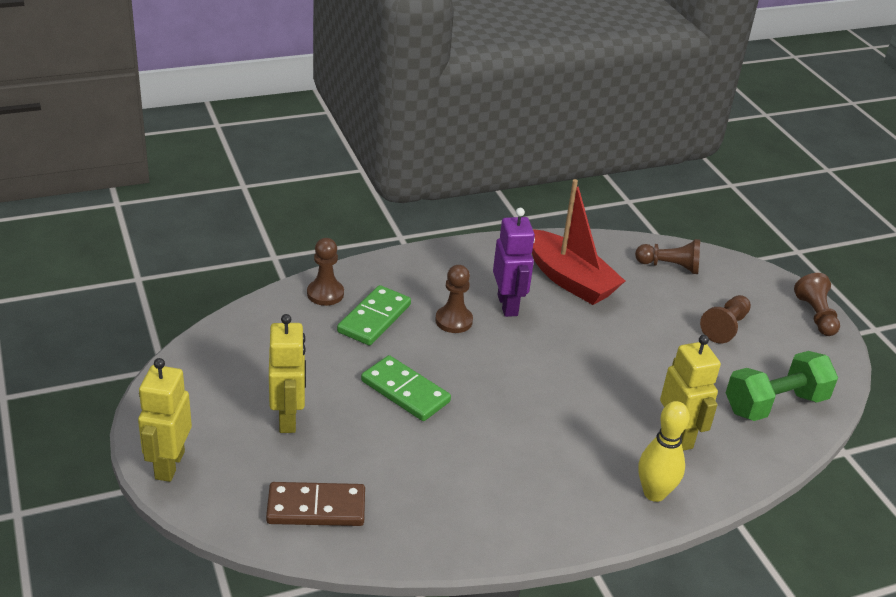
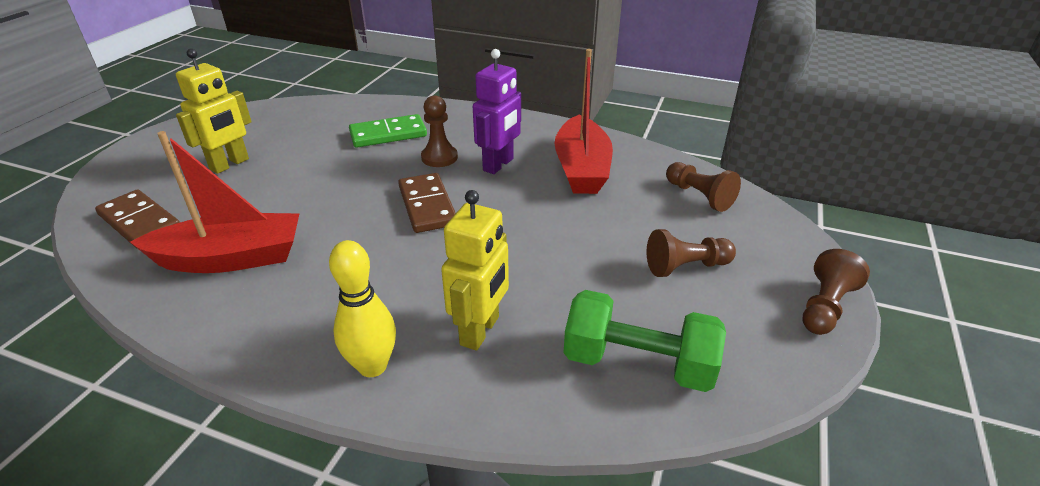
camera: 45 degrees right, 0 degrees up
(169, 465) = (127, 157): yellow robot -> none
(325, 294) = (384, 110): brown pawn -> none
(405, 391) = (325, 183): green domino -> none
(447, 488) = (231, 258): none -> red boat
(512, 368) = (427, 206): none -> brown domino

